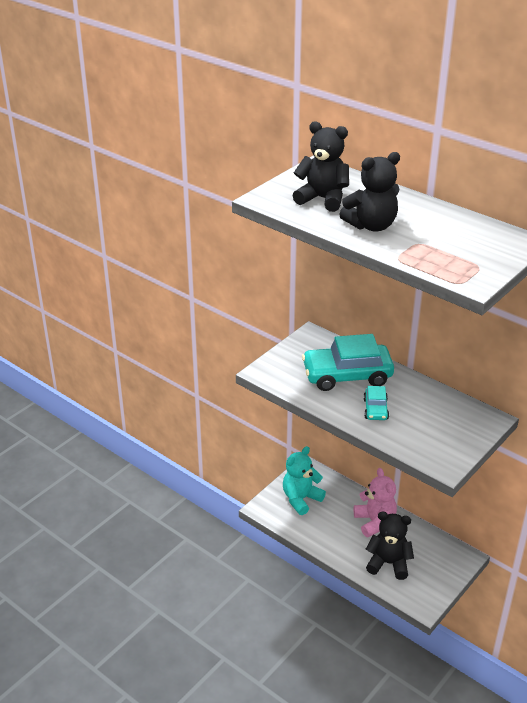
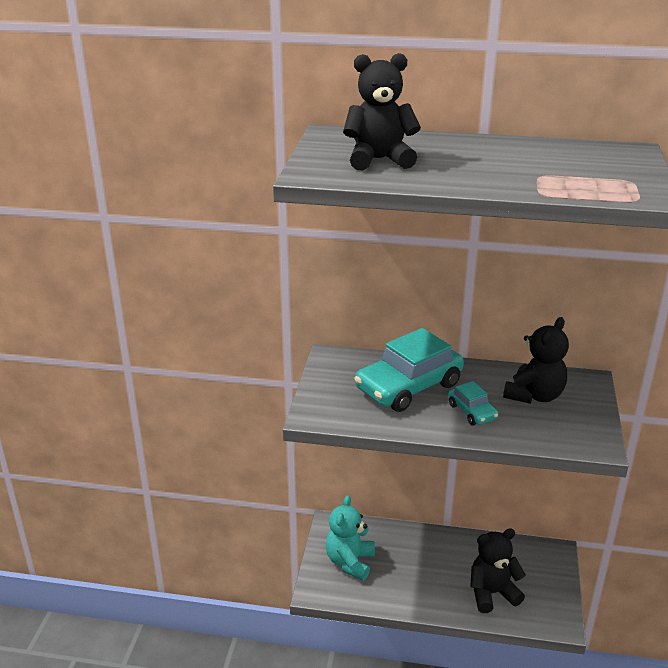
camera: 30 degrees left, 5 degrees down
(371, 226) = (468, 171): black teddy bear -> black teddy bear (534, 395)
(374, 522) = (444, 554): pink teddy bear -> none

